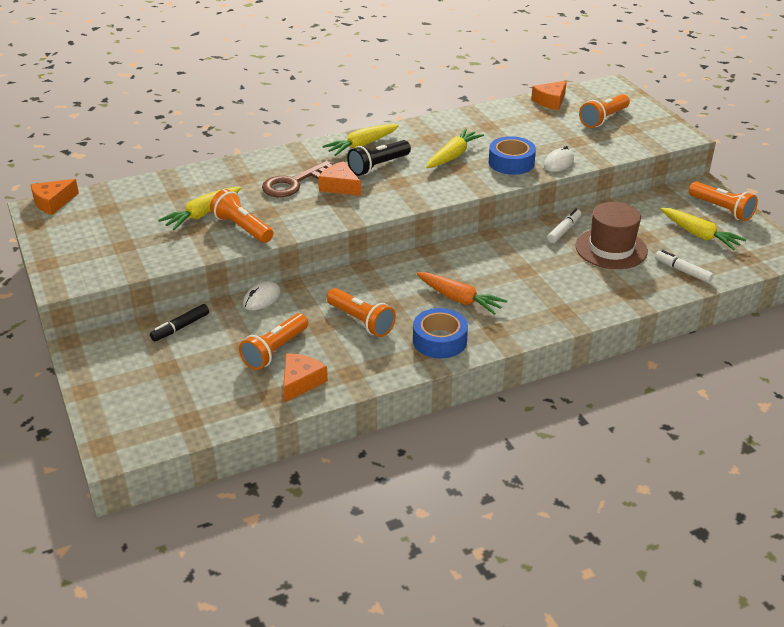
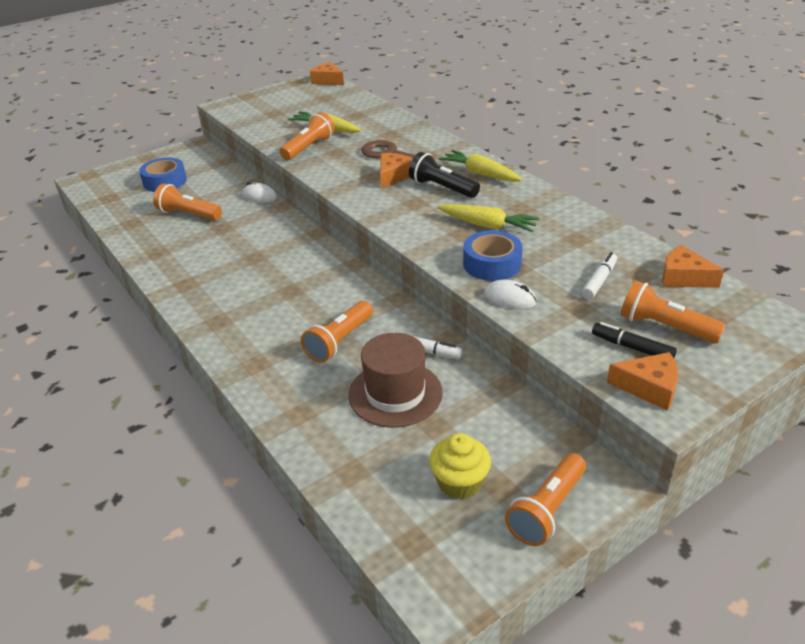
camera: 80 degrees right, 0 degrees up
(180, 327) = (218, 173): black marker -> black marker (632, 347)
(300, 382) = (147, 232): orange cheese -> orange cheese (649, 387)
(361, 321) = (230, 245): orange flashlight -> orange flashlight (339, 341)
(439, 340) = (201, 290): blue tape -> blue tape (165, 181)
(459, 299) = (270, 293): orange carrot -> none
(682, 271) = (359, 465): white marker -> white marker (599, 281)
(699, 235) = (459, 482): yellow carrot -> yellow cupcake

